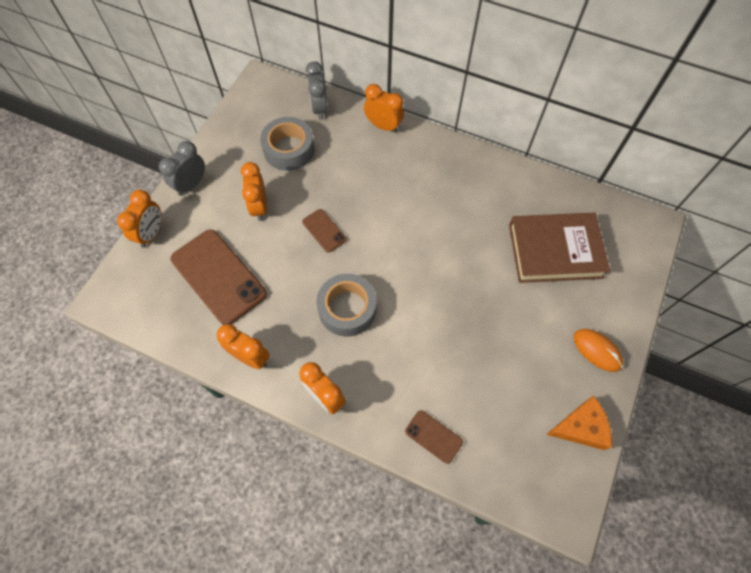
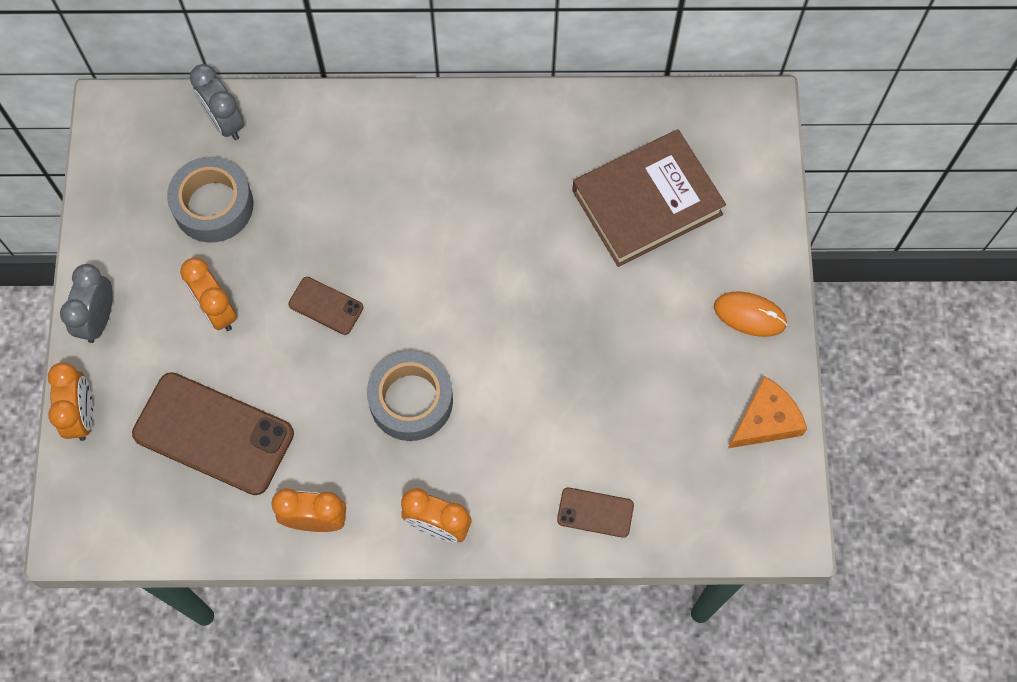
camera: 25 degrees left, 5 degrees up
(383, 126) = (332, 112): orange clock -> none

